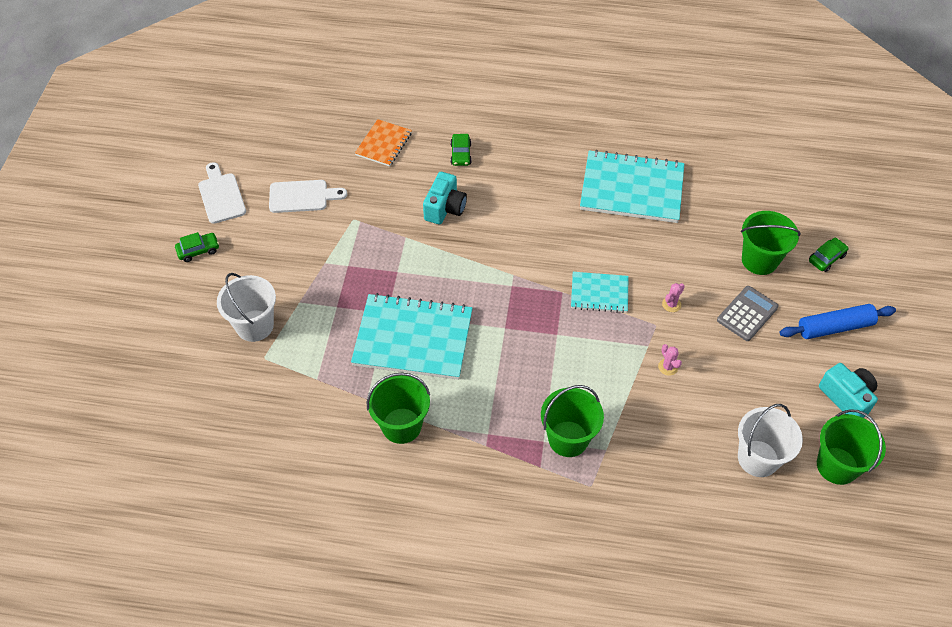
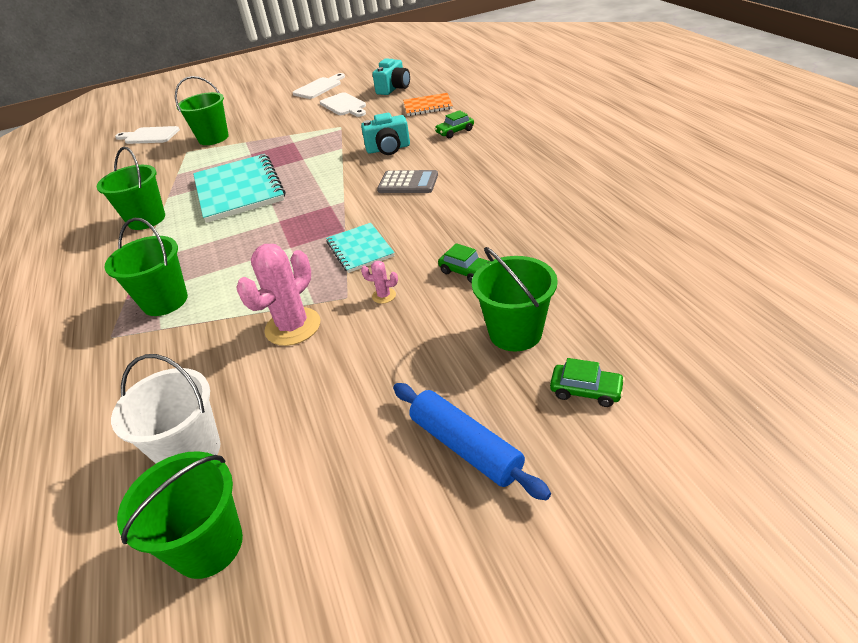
camera: 65 degrees right, 15 degrees down
(169, 383) = (149, 136): none -> white cutting board
(198, 250) = (266, 100): green car -> green car (466, 271)
(254, 325) = (213, 138): white bucket -> green bucket
(632, 189) = (519, 213): turquoise notebook -> none
(668, 367) = (293, 327): pink cactus -> pink cactus, size x2.24
(747, 314) = (418, 355): grey calculator -> grey calculator (408, 183)
(846, 397) = (342, 510): turquoise camera -> turquoise camera (394, 88)

